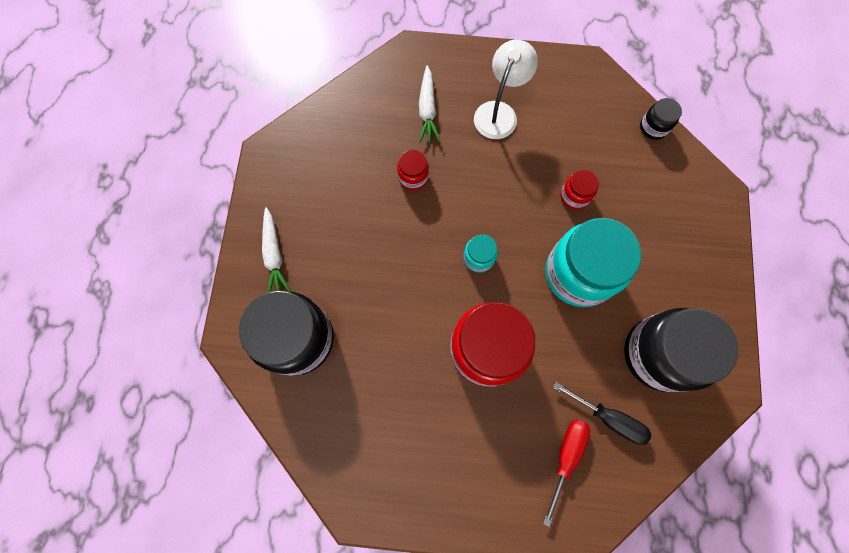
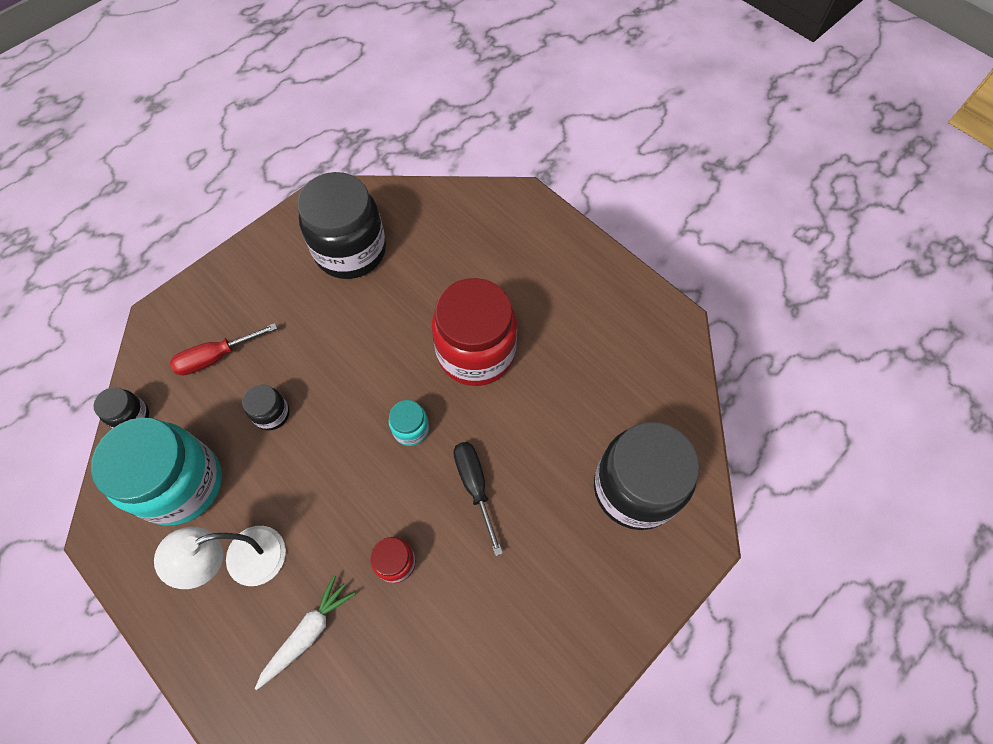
camera: 140 degrees left, 10 degrees down
(274, 255) = (603, 595): white carrot -> none
(566, 456) = (487, 242): red screwdriver -> red screwdriver (215, 357)
(574, 196) = (272, 414): red jar -> black jar
(578, 273) = (343, 349): turquoise jar -> turquoise jar (181, 484)
(609, 418) = (432, 240): black screwdriver -> black screwdriver (474, 485)

